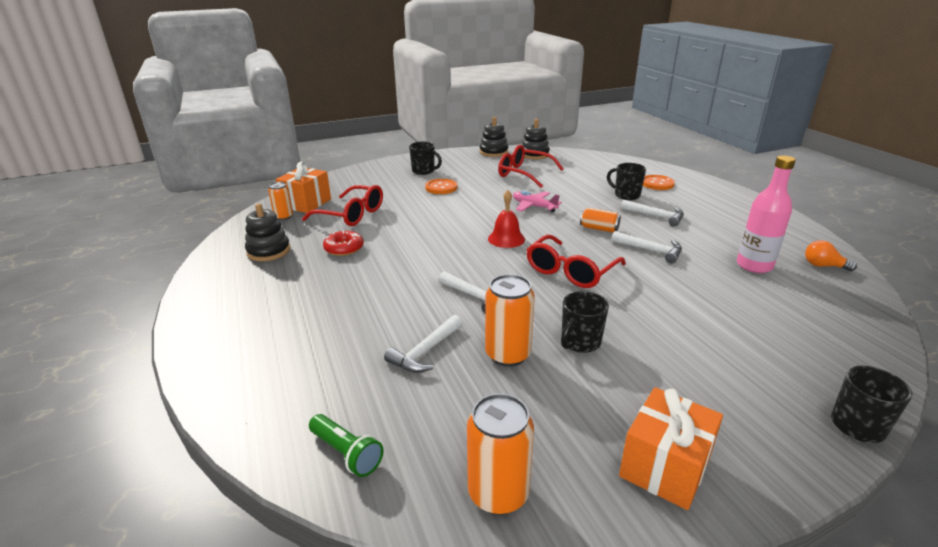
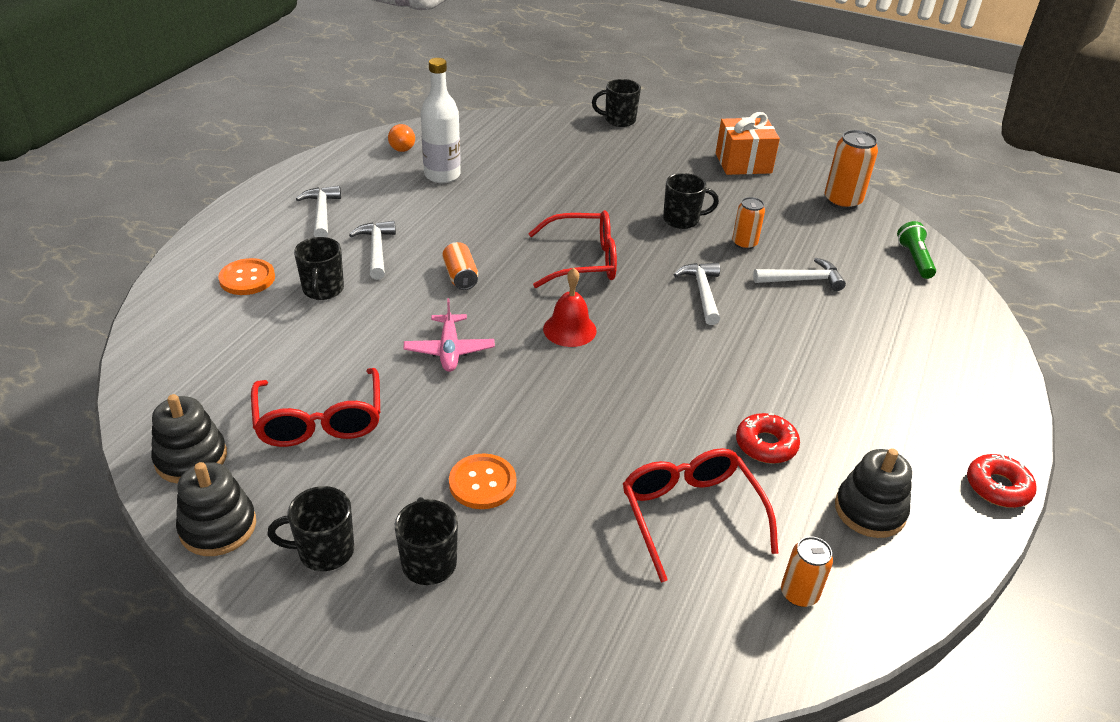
camera: 135 degrees left, 10 degrees up
(194, 294) = (998, 487): none -> red donut
(306, 203) = (733, 612): orange gift -> none
(457, 161) = (324, 551): none -> black mug
(508, 354) = (744, 243): orange can -> orange can, size x0.63
(651, 250) = (477, 230): white hammer -> white hammer (322, 213)
(754, 266) = (442, 175): pink bottle -> white bottle

